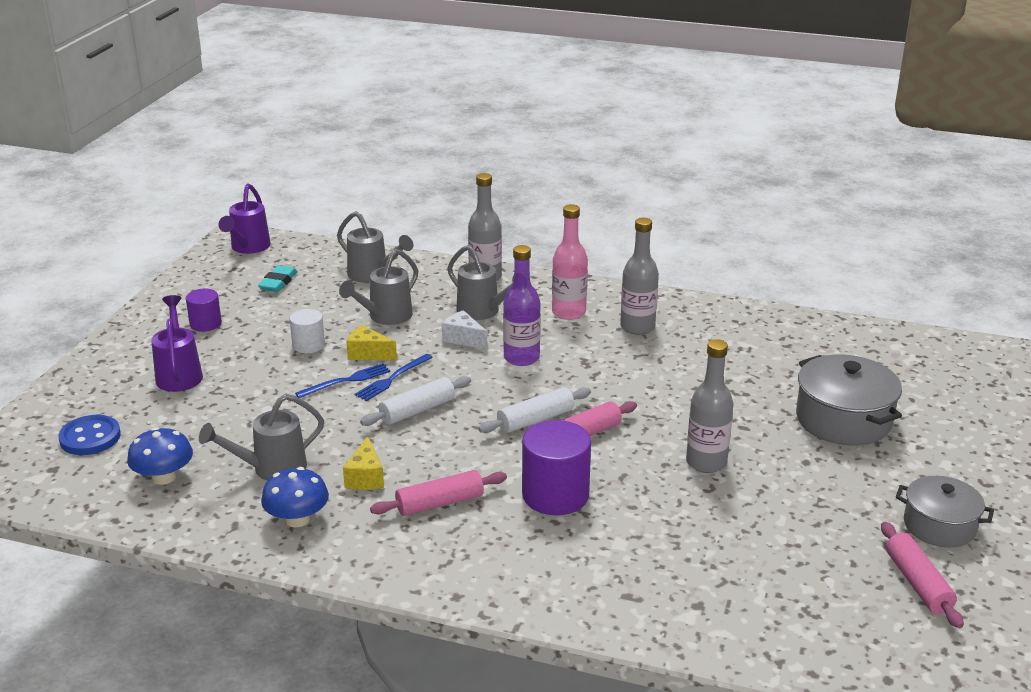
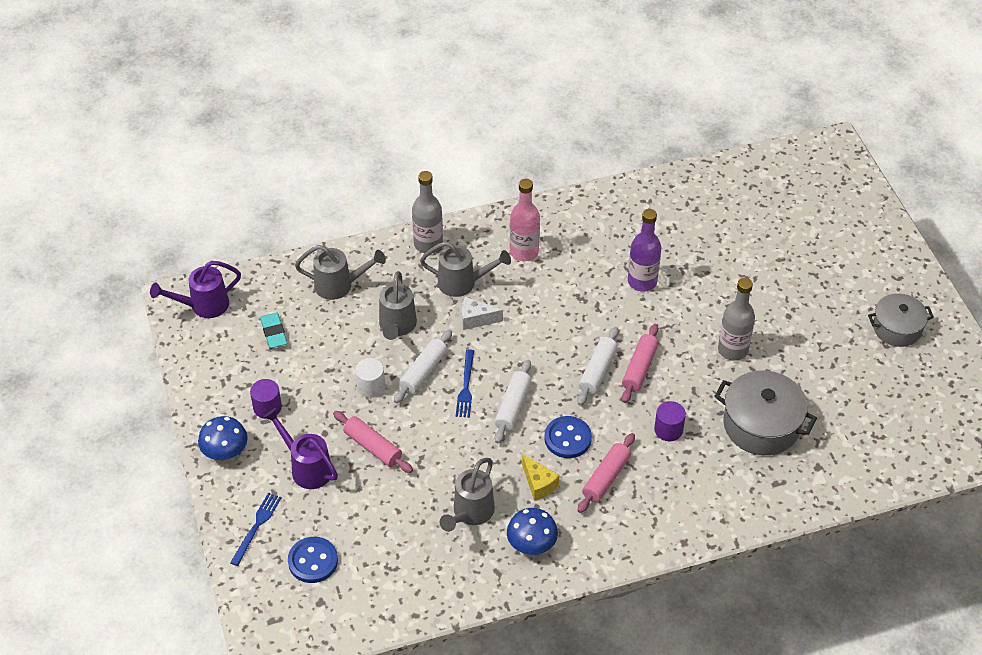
camera: 35 degrees left, 20 degrees up
(164, 477) = (406, 563): blue mushroom -> blue mushroom (225, 451)
(248, 248) = (203, 305): purple watering can -> purple watering can turned 90 degrees clockwise
(346, 381) = (436, 406): blue fork -> blue fork (256, 526)
(368, 354) = (423, 371): yellow cheese -> white rolling pin
(440, 456) = (567, 438): none -> blue button
(521, 358) = (534, 317): purple bottle -> purple bottle (642, 281)
(555, 495) = (668, 430): purple cylinder -> purple cylinder, size x0.57
(637, 327) = (584, 242): grey bottle -> none
(843, 420) = (782, 265): grey pot -> grey pot (761, 425)
(917, 583) = (916, 381): pink rolling pin -> pink rolling pin (373, 447)

